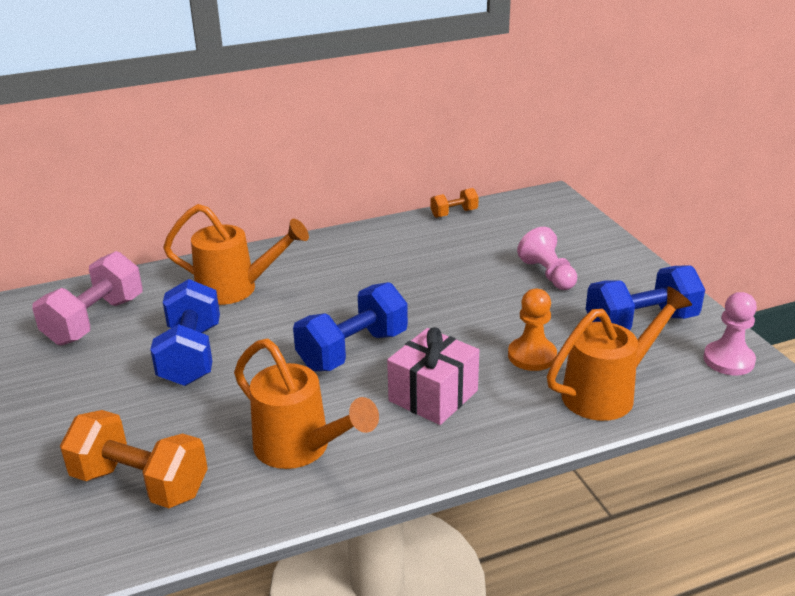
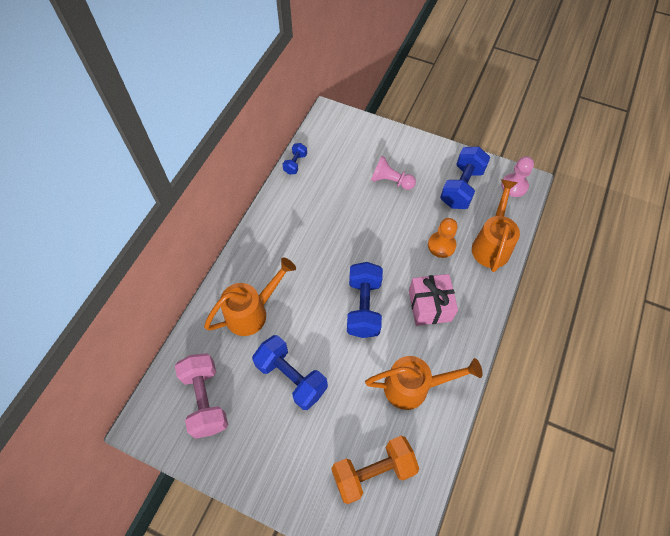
camera: 45 degrees left, 30 degrees up
(454, 213) = (295, 163): orange dumbbell -> blue dumbbell

